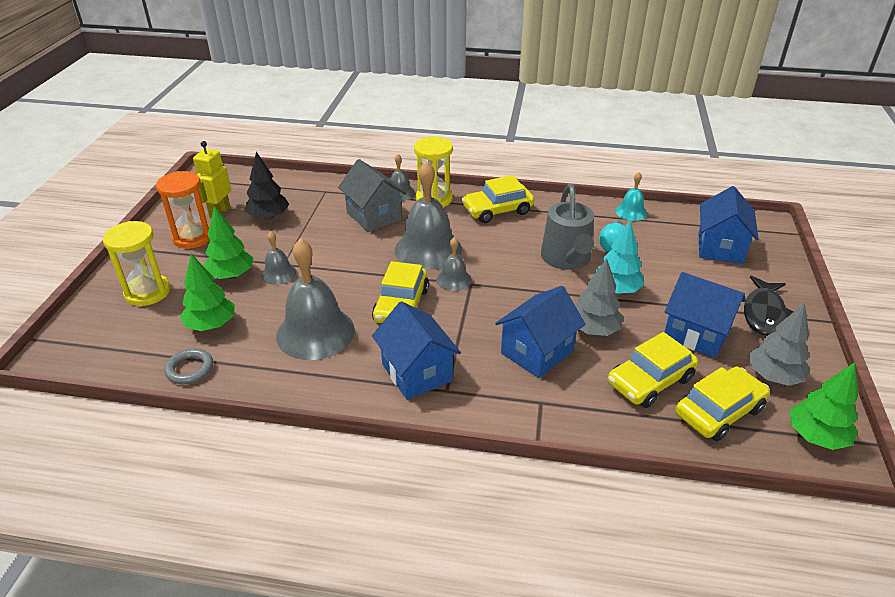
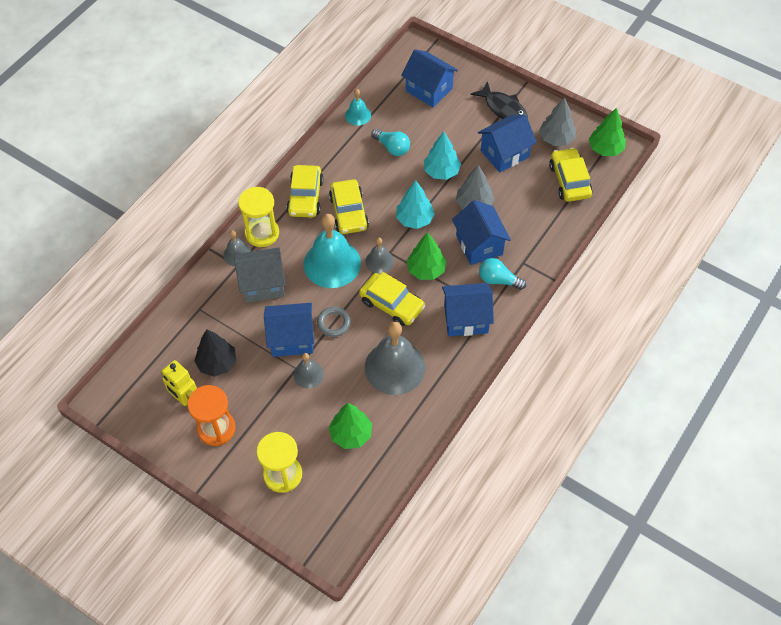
camera: 65 degrees left, 20 degrees up
(190, 369) = (396, 456): grey ring -> grey ring (334, 323)
(231, 275) = (292, 409): green tree -> green tree (426, 270)
(318, 251) = (292, 339): none -> blue house
(428, 249) = (332, 263): grey bell -> turquoise bell
(496, 386) = (498, 280): none -> turquoise light bulb
(531, 289) = (414, 219): none -> turquoise tree
(566, 259) = (393, 182): grey watering can -> none
(650, 381) = (532, 199): yellow car -> yellow car (349, 212)

